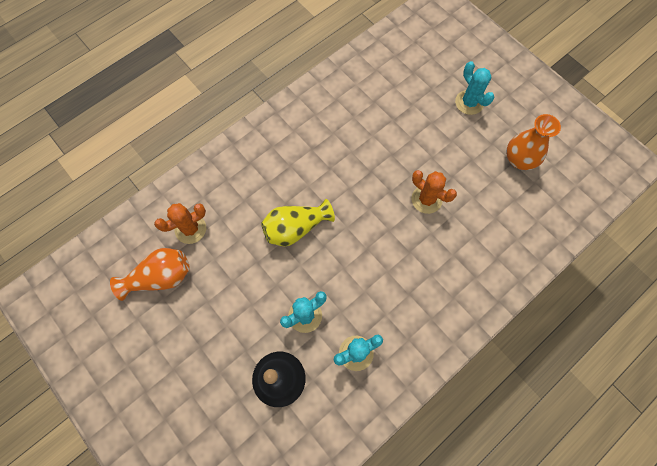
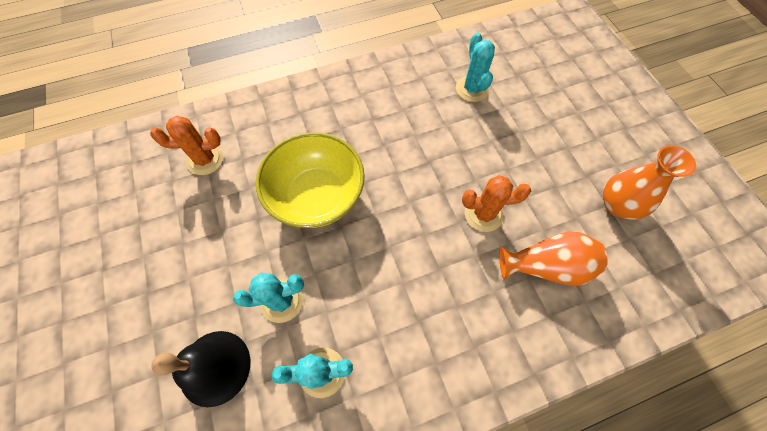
camera: 20 degrees right, 5 degrees down
(160, 277) = (148, 199): orange vase -> orange vase (546, 266)
(295, 228) = (317, 196): yellow vase -> yellow bowl
(426, 199) = (483, 214): orange cactus -> orange cactus turned 60 degrees counterclockwise
(469, 102) = (573, 123): turquoise cactus -> turquoise cactus (472, 89)

